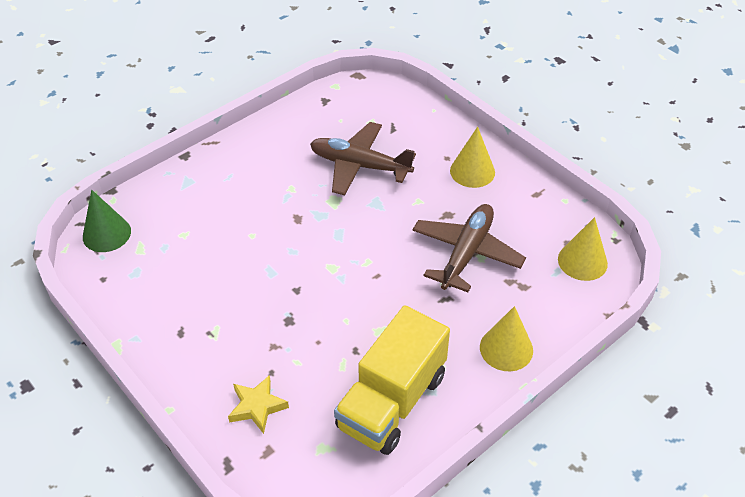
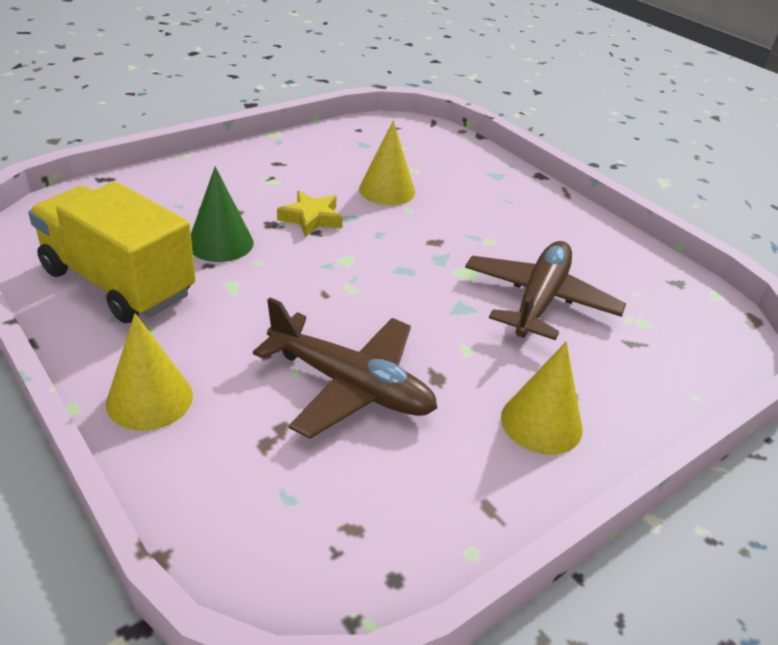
camera: 90 degrees right, 10 degrees down
(106, 234) = (418, 132): green cone -> green cone (220, 243)
(257, 406) = (162, 197): yellow star -> yellow star (311, 218)
(582, 261) = (303, 543): yellow cone -> yellow cone (387, 190)

